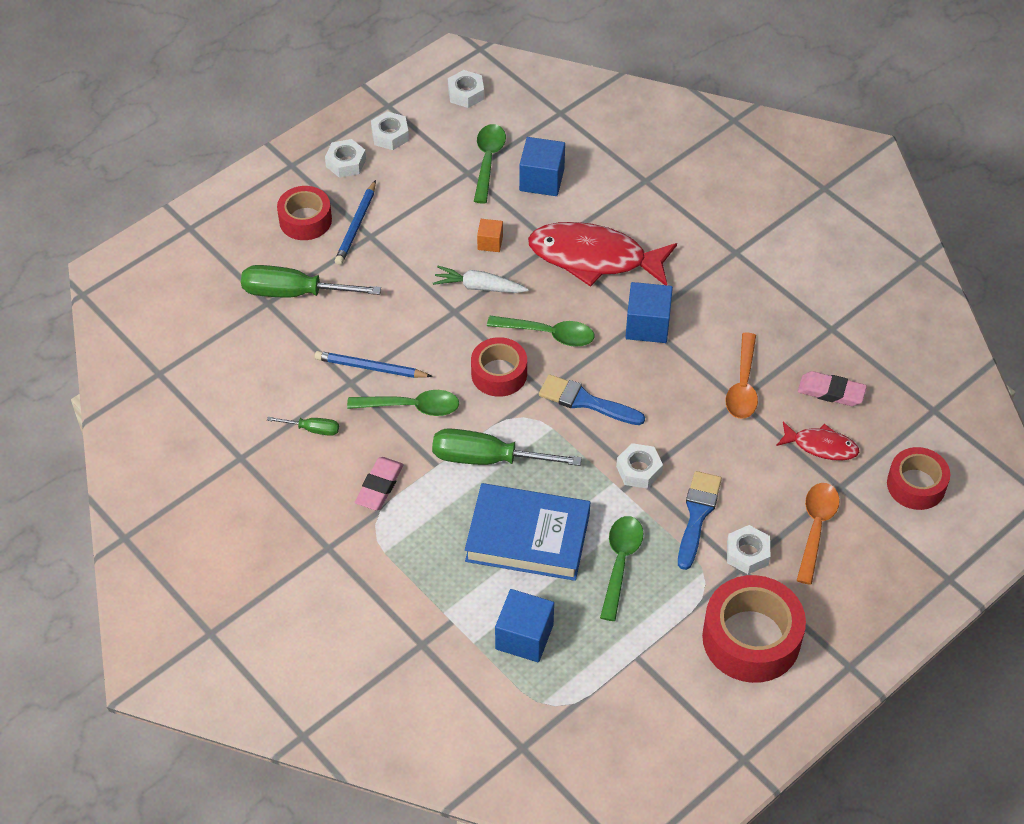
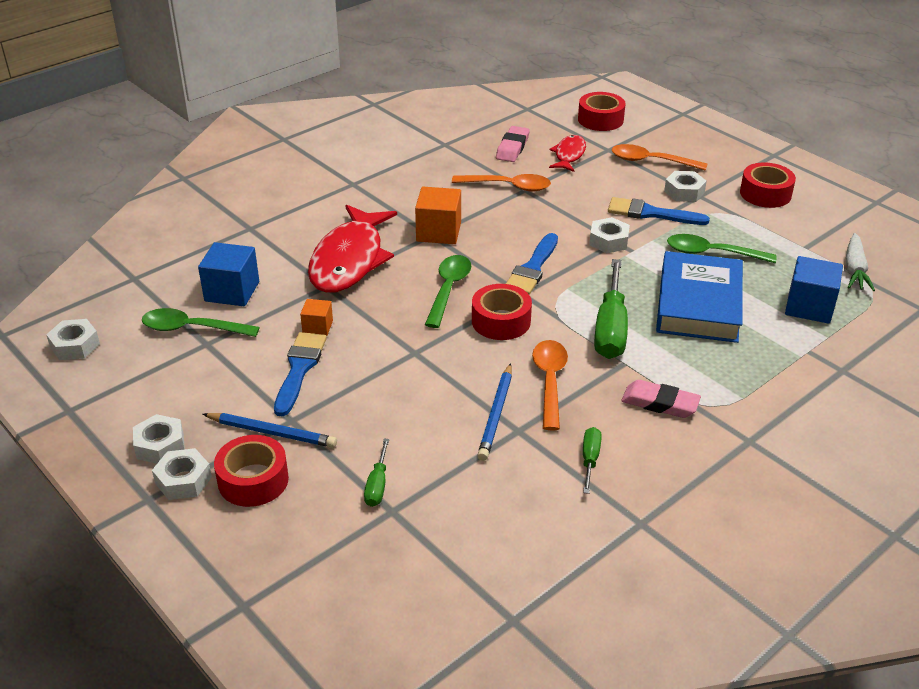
camera: 90 degrees left, 15 degrees down
(294, 293) = (377, 485): green screwdriver -> green screwdriver, size x0.49
(390, 135) = (124, 407): white nut -> white nut (183, 480)
(412, 407) = (549, 381): green spoon -> orange spoon
(432, 235) = (299, 369): none -> blue brush
(479, 287) = (381, 334): white carrot -> white carrot (854, 269)
(647, 325) = (438, 232): blue cube -> orange cube
(751, 638) = (765, 194): red tape -> red tape, size x0.63

